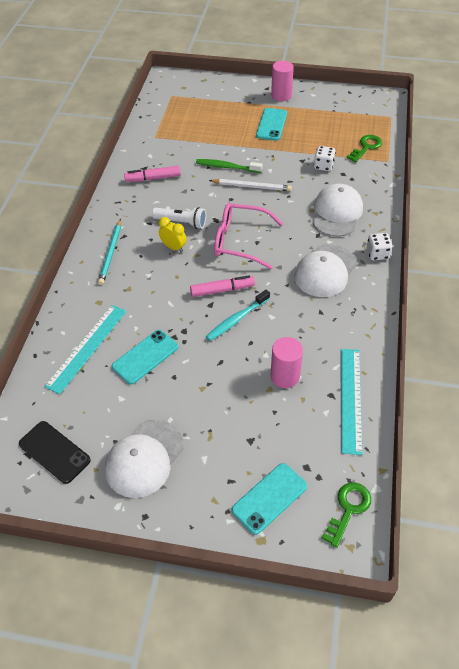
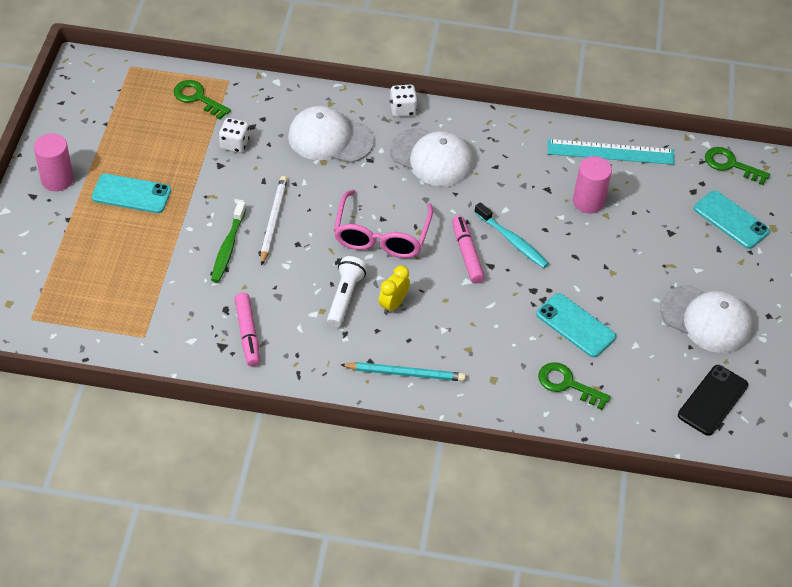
camera: 95 degrees left, 0 degrees up
(87, 347) = (567, 384): turquoise ruler -> green key

